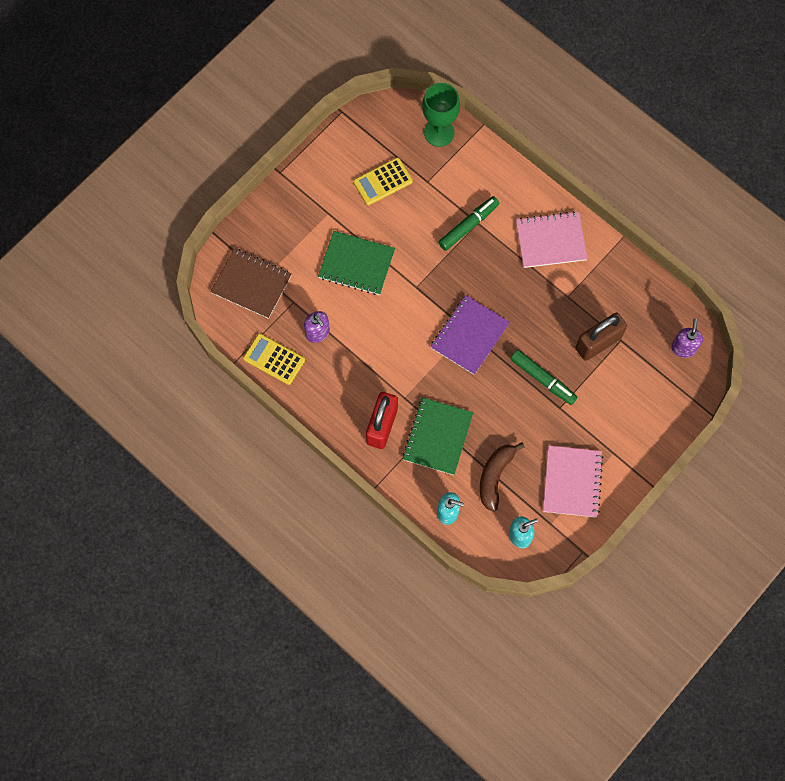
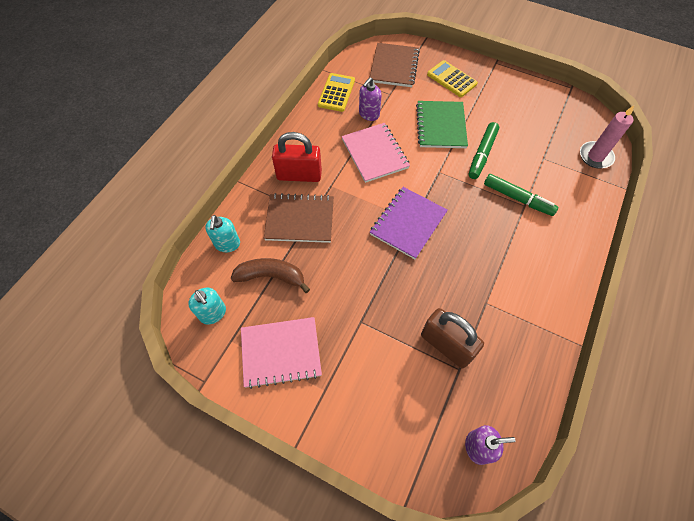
camera: 75 degrees right, 10 degrees down
(382, 181) = (525, 127): yellow calculator -> yellow calculator (451, 79)
(438, 437) = (300, 219): green notebook -> brown notebook
(439, 132) = (595, 156): green goblet -> pink candle
(469, 336) = (408, 223): purple notebook -> purple notebook turned 75 degrees counterclockwise
(543, 379) = (386, 298): green marker -> green marker (482, 154)
(550, 241) = (538, 273): pink notebook -> pink notebook (374, 153)

